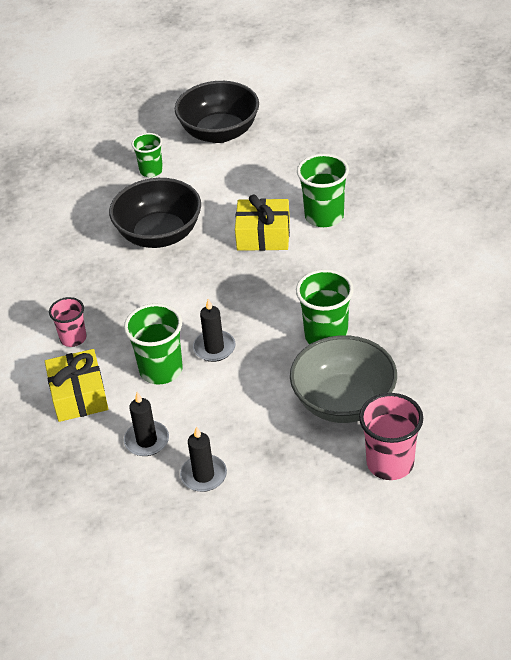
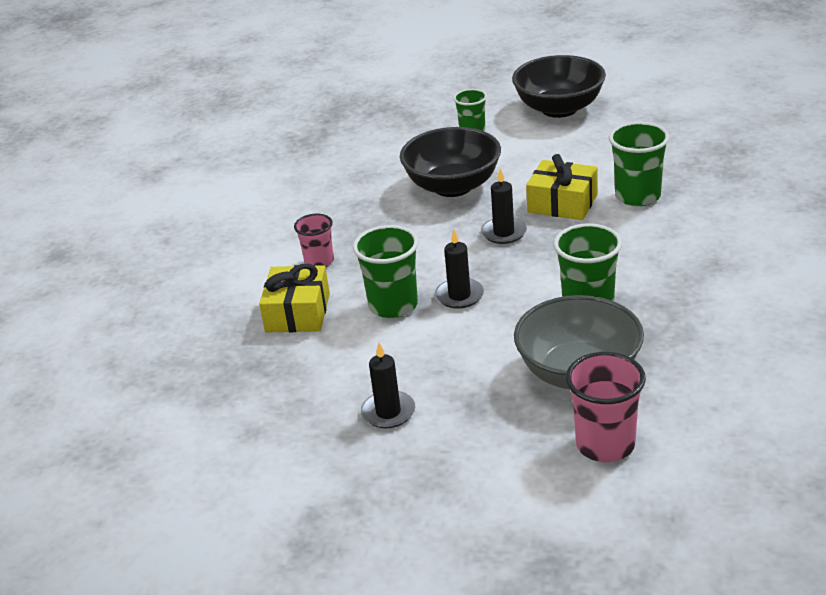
camera: 20 degrees right, 10 degrees down
(146, 441) = (345, 367): black candle -> black candle (504, 233)

